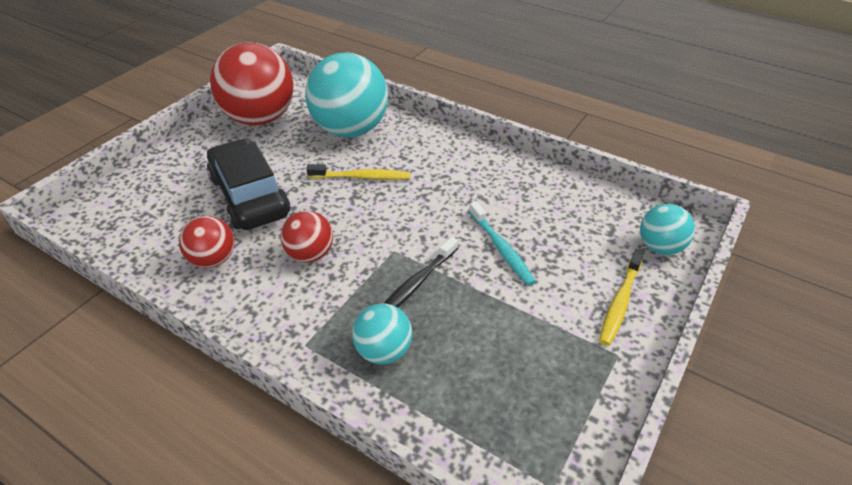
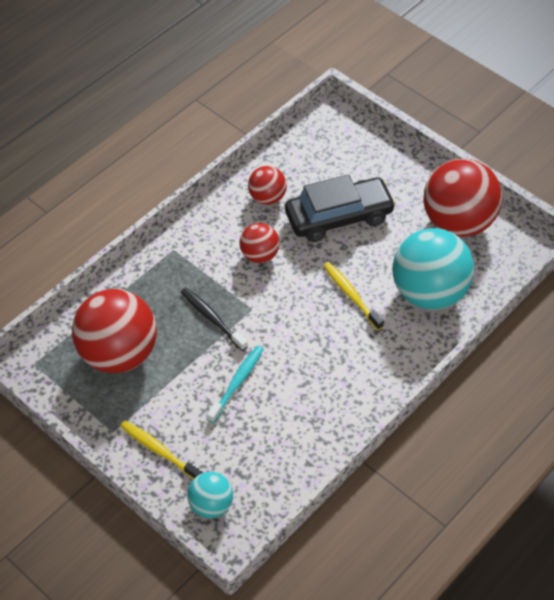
camera: 100 degrees right, 10 degrees up
(361, 177) = (351, 295): yellow toothbrush -> yellow toothbrush turned 135 degrees clockwise
(383, 351) = (155, 292): turquoise ball -> none
(498, 373) = (118, 354): none -> red ball
(501, 248) = (237, 383): turquoise toothbrush -> turquoise toothbrush turned 135 degrees clockwise

